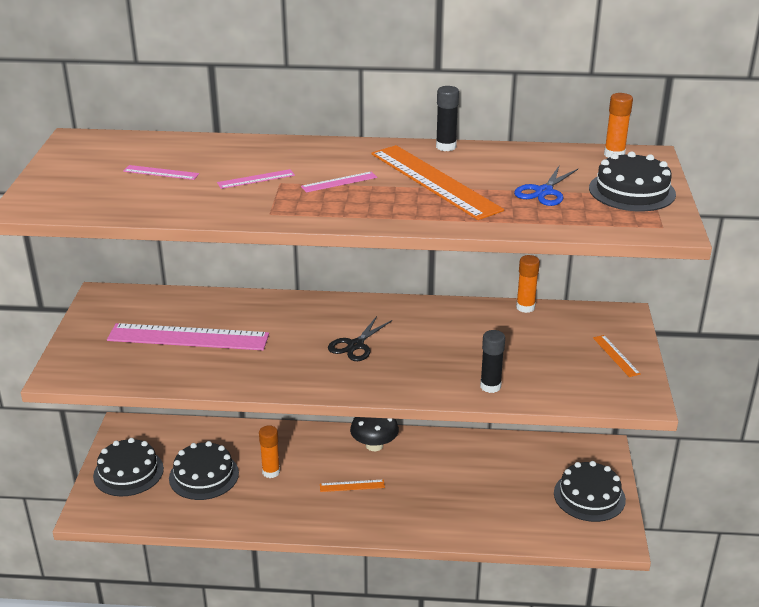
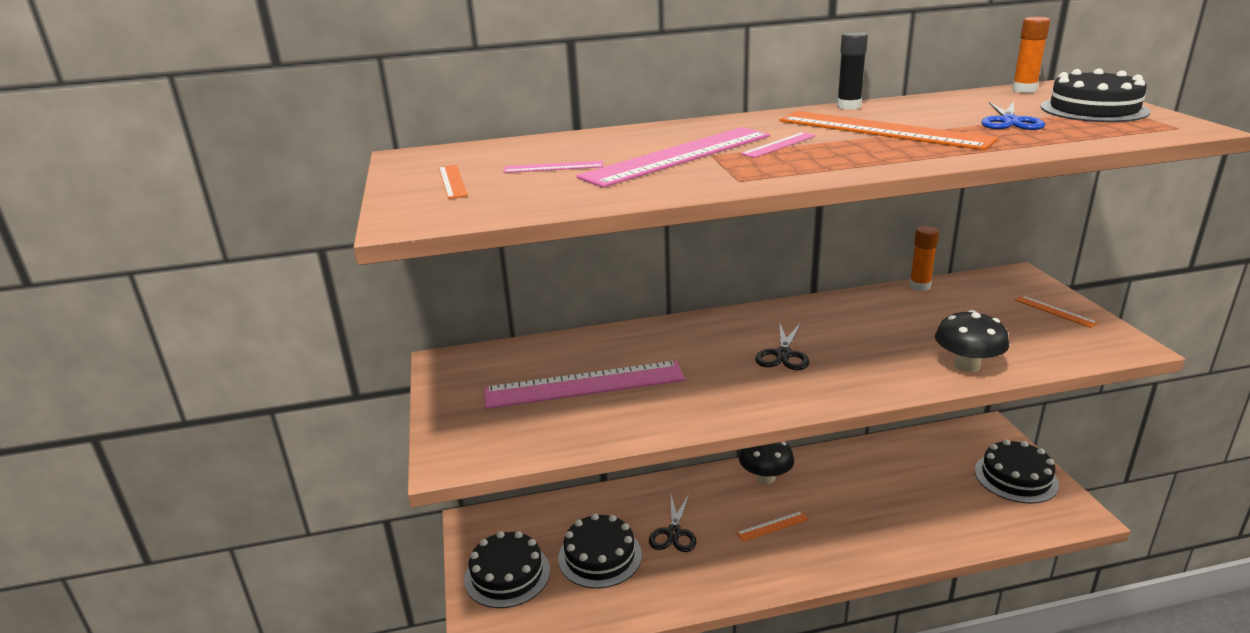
camera: 15 degrees left, 5 degrees down
(83, 173) = (452, 181): none -> orange ruler
(256, 179) = (678, 156): pink ruler -> pink ruler, size x2.29
(271, 472) = (674, 533): orange glue stick -> black scissors
(490, 386) = (967, 365): black glue stick -> black mushroom

